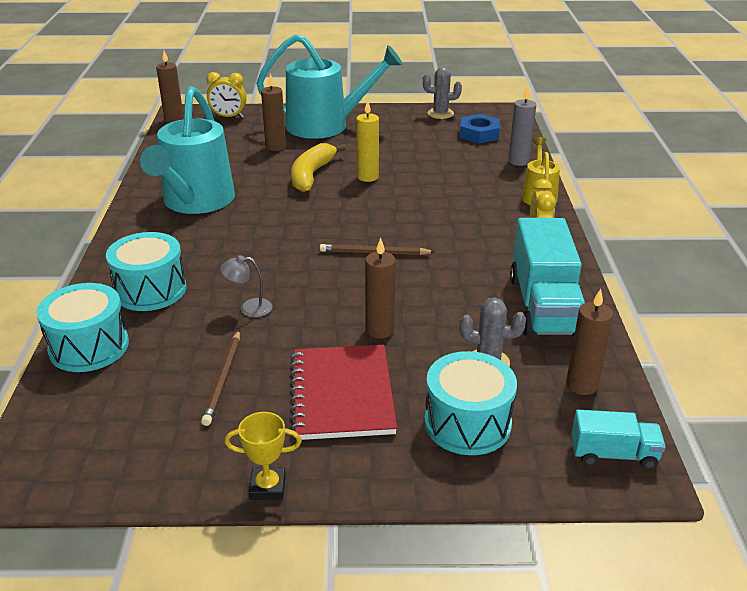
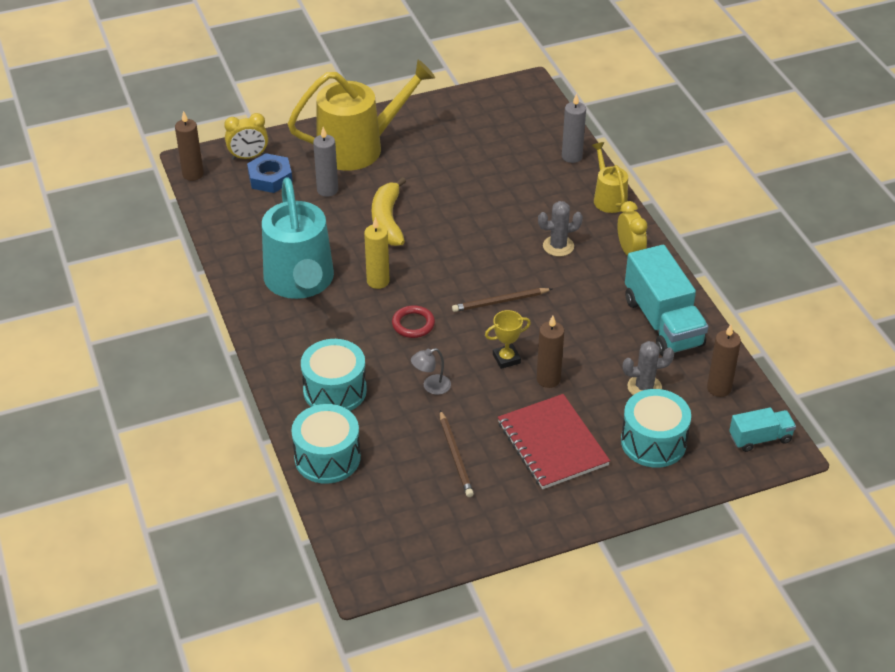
camera: 20 degrees left, 10 degrees up
(268, 487) = (544, 529): yellow trophy -> yellow trophy (506, 359)
(273, 253) = (413, 324): none -> red ring
(275, 147) = (327, 190): brown candle -> grey candle
(326, 125) = (359, 147): turquoise watering can -> yellow watering can
(367, 177) = (442, 211): yellow candle -> yellow candle (378, 281)
(440, 114) = (465, 103): grey cactus -> grey cactus (558, 246)
(479, 134) = (517, 126): blue nut -> blue nut (270, 178)

